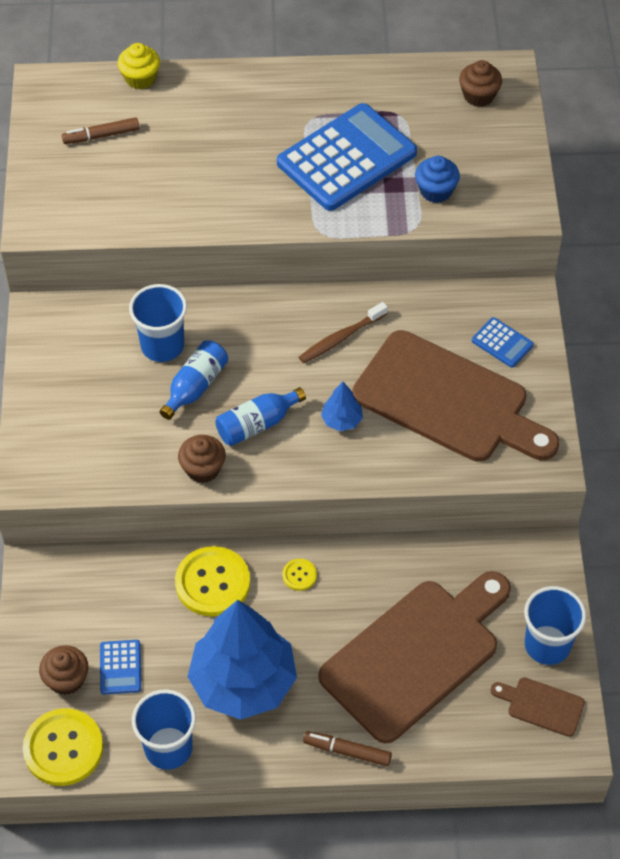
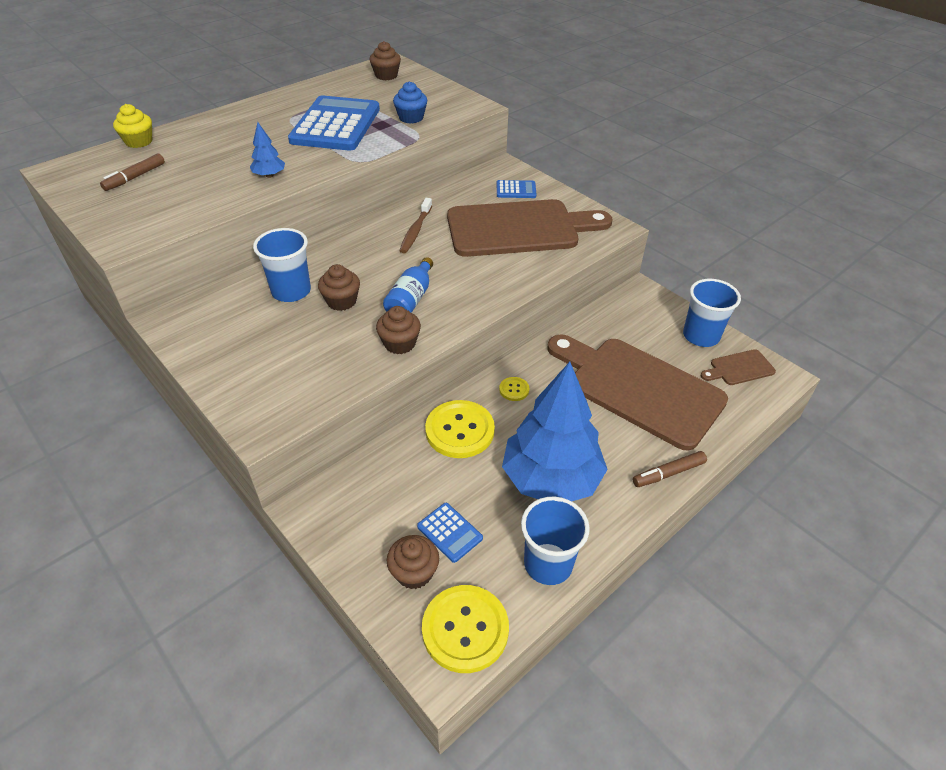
camera: 40 degrees left, 10 degrees down
(195, 386) = (341, 301): blue bottle -> brown cupcake
(341, 420) = (466, 269): blue tree -> blue tree (269, 175)
(416, 655) = (638, 388): brown cutting board -> brown cutting board turned 60 degrees counterclockwise

